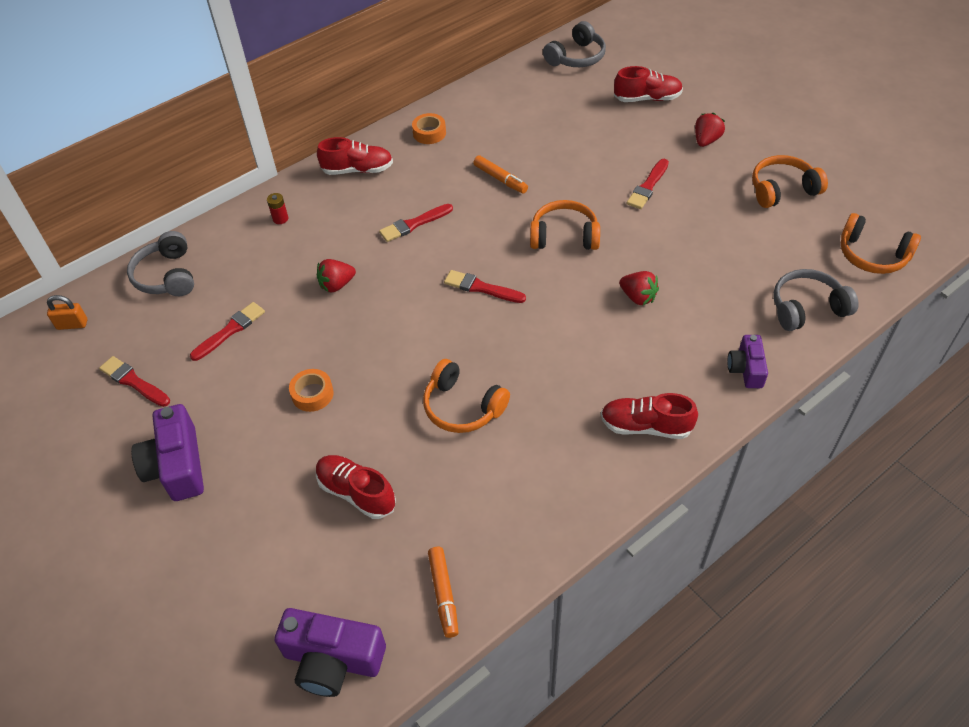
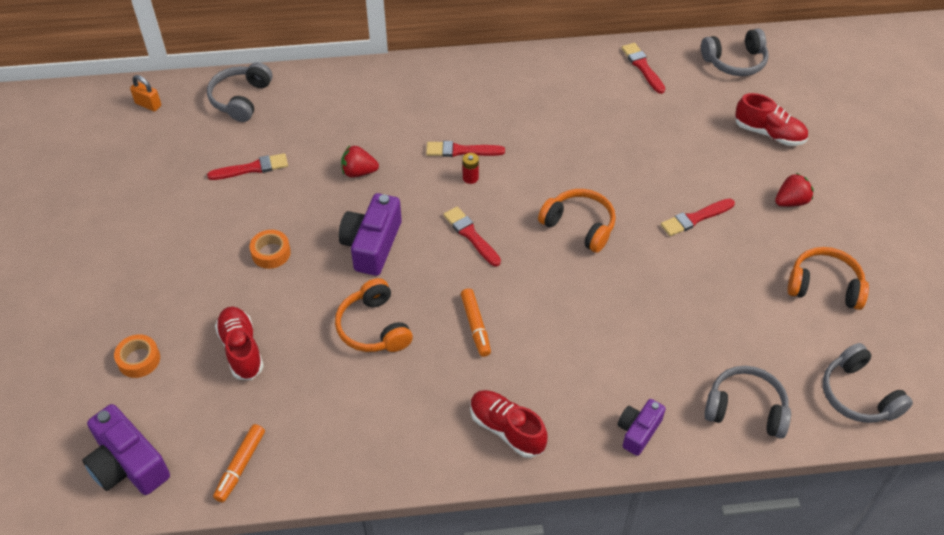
camera: 30 degrees right, 0 degrees up
(133, 381) = (156, 173): red brush -> red brush (642, 67)
(177, 465) = (136, 255): purple camera -> purple camera (372, 245)
(280, 219) = (360, 93): red battery -> red battery (470, 178)
(357, 170) = (454, 79): red shoe -> none
(429, 133) = (540, 74): orange tape -> orange tape (139, 360)
(500, 179) = (567, 146): orange marker -> orange marker (475, 326)
(638, 297) = (597, 315): red strawberry -> none
(872, 255) = (858, 395): orange headphones -> grey headphones

